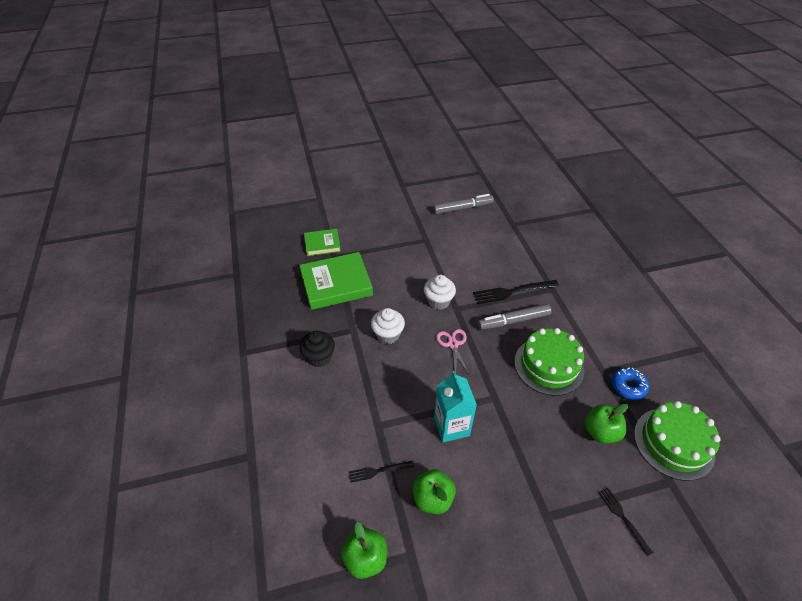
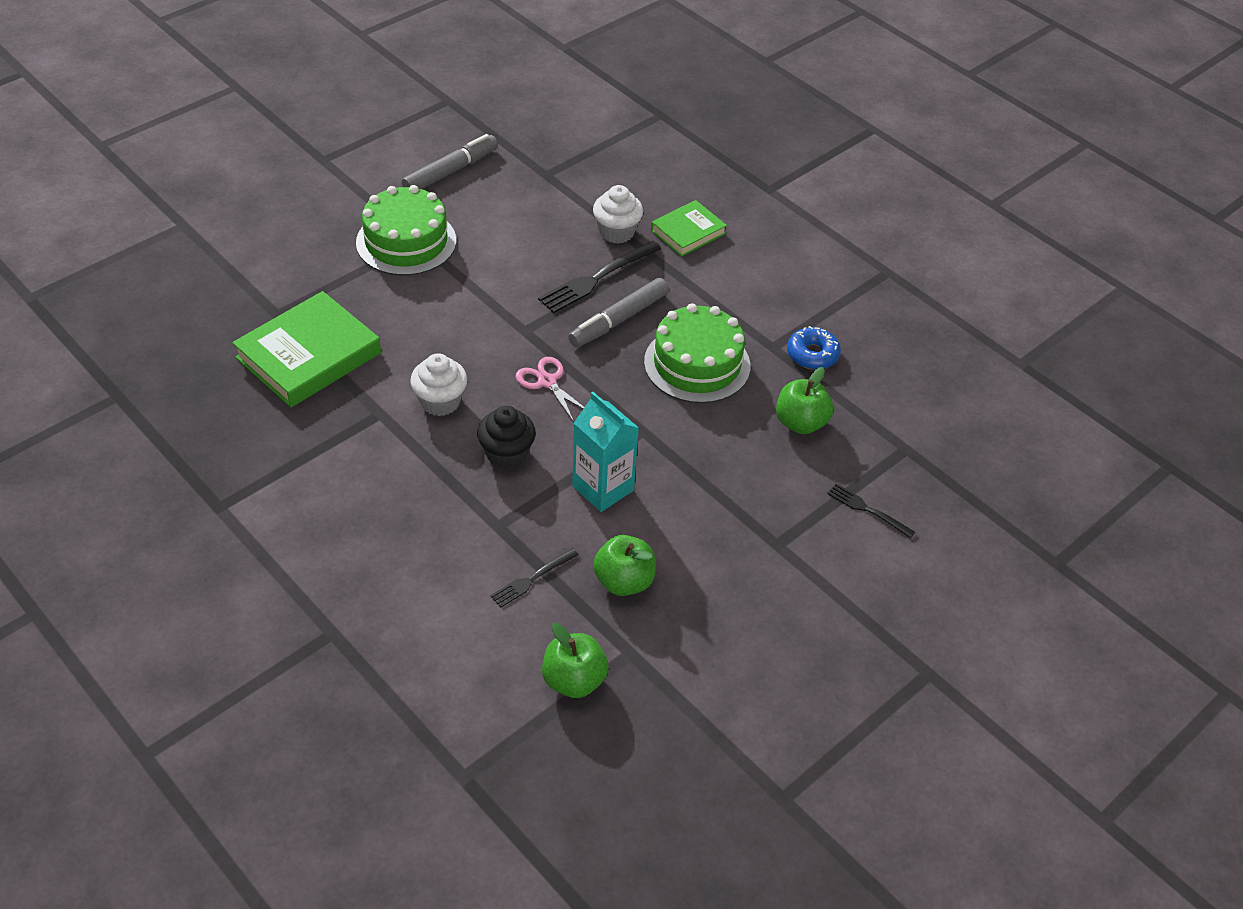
camera: 30 degrees left, 0 degrees up
(319, 357) = (351, 469): black cupcake -> black cupcake (507, 454)
(322, 244) = (242, 301): green book -> green book (688, 232)
(438, 301) = (491, 328): white cupcake -> white cupcake (616, 232)
(673, 443) = (894, 403): green cake -> green cake (406, 242)

